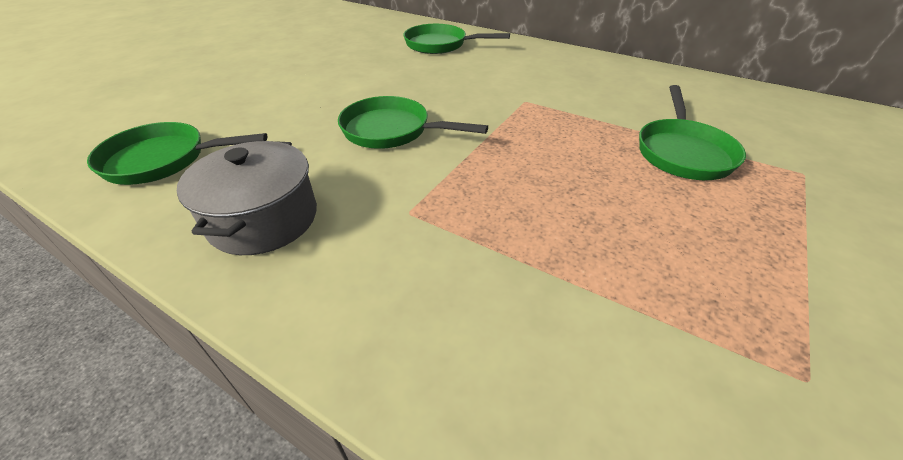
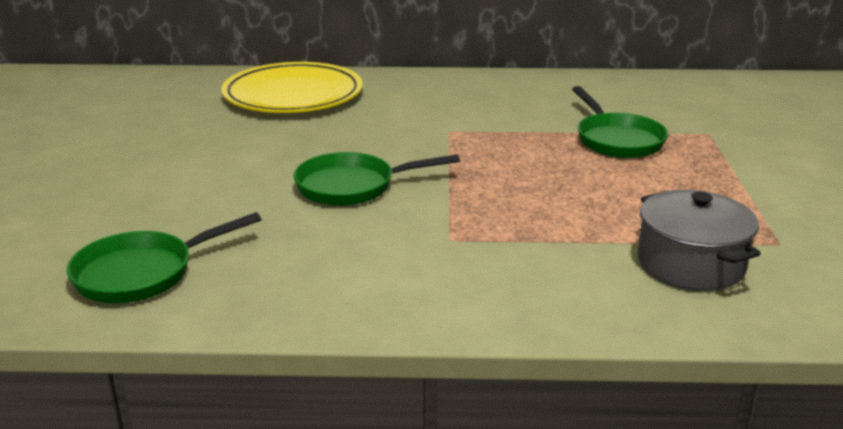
camera: 30 degrees left, 15 degrees down
(263, 219) = (329, 281): grey pot -> grey pot (690, 264)
(440, 45) = (293, 95): green pan -> yellow plate

